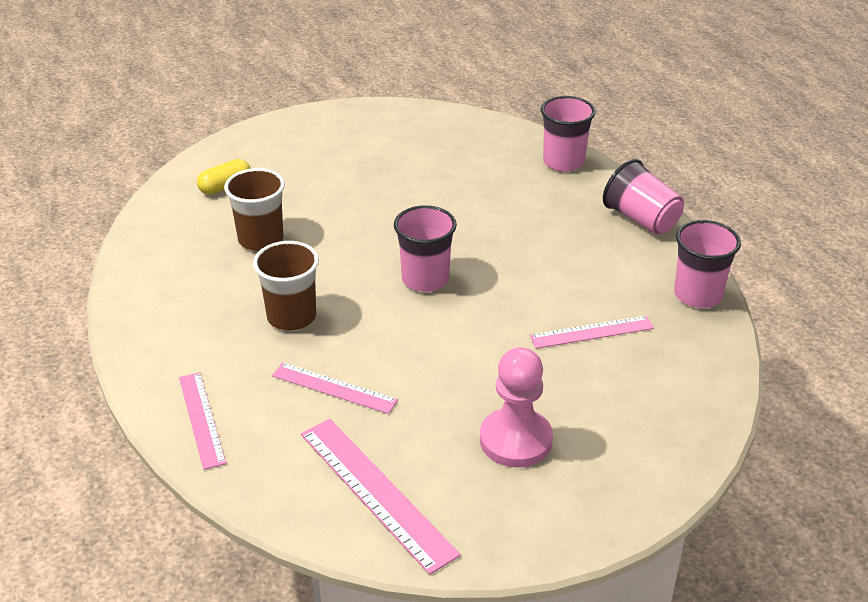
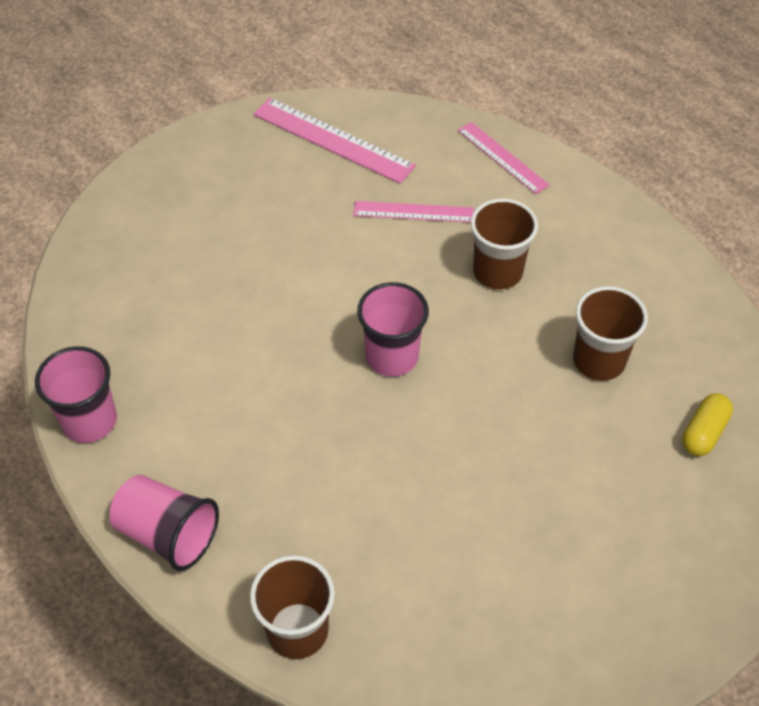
camera: 160 degrees right, 15 degrees up
(515, 440) = (240, 207): pink pawn -> none
(563, 162) = (297, 630): pink cup -> brown cup
(592, 332) = (197, 337): pink ruler -> none

